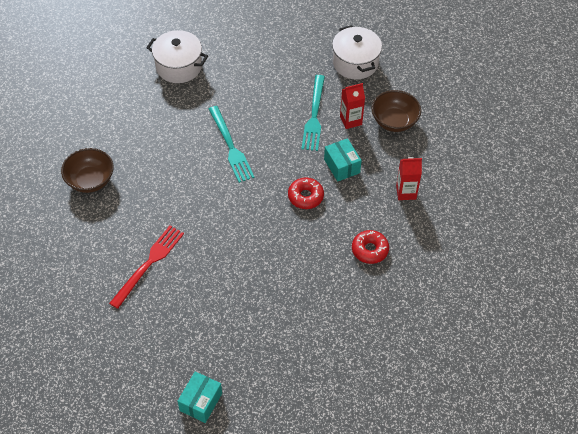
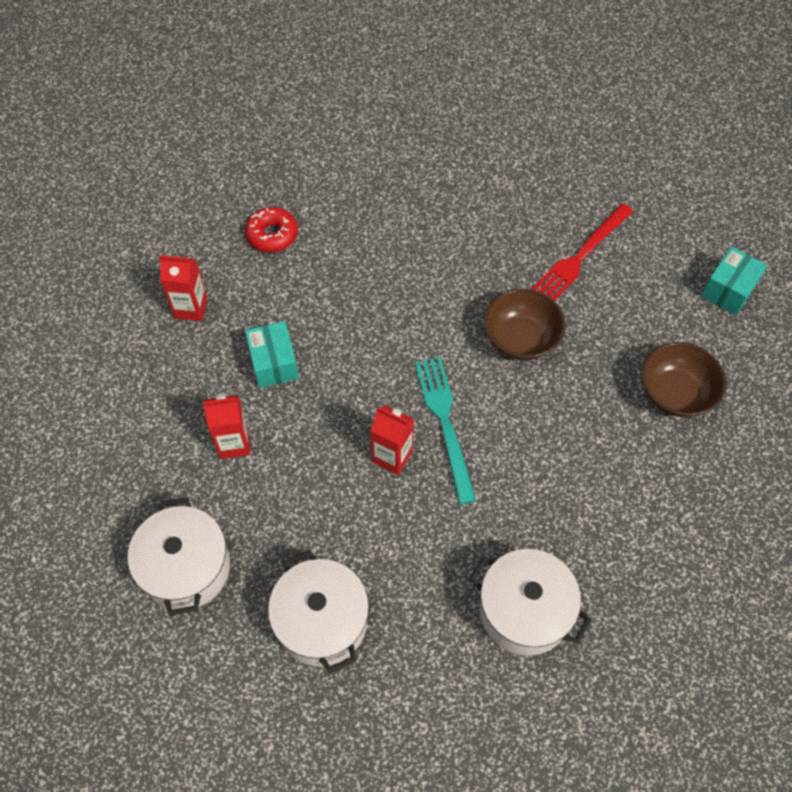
camera: 170 degrees left, 5 degrees up
(201, 402) = (519, 98): turquoise box -> turquoise box (728, 290)
(258, 125) = (392, 456): none -> red carton
(280, 50) = (322, 621): none -> white pot
(305, 196) = (342, 322): red donut -> none
(314, 115) = (293, 462): turquoise fork -> none
(394, 121) = (162, 431): brown bowl -> brown bowl (520, 339)

